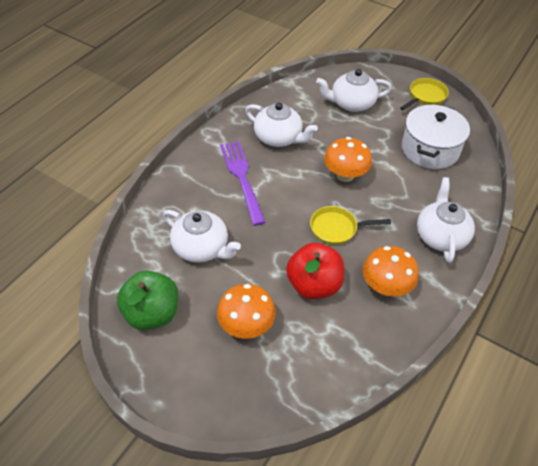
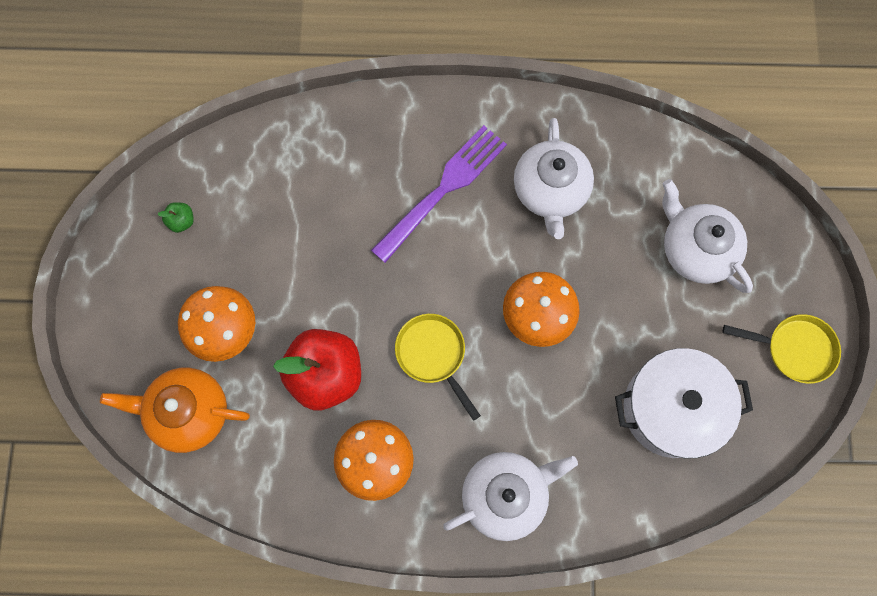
camera: 60 degrees right, 25 degrees up
(152, 314) = (182, 221): green apple -> green apple, size x0.40
(201, 248) = (301, 214): white teapot -> none
(288, 375) = (188, 412): none -> orange teapot

